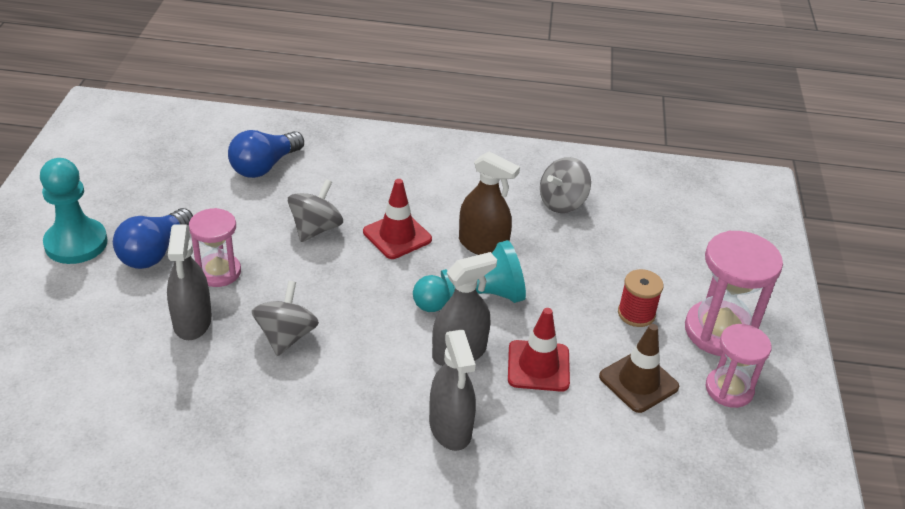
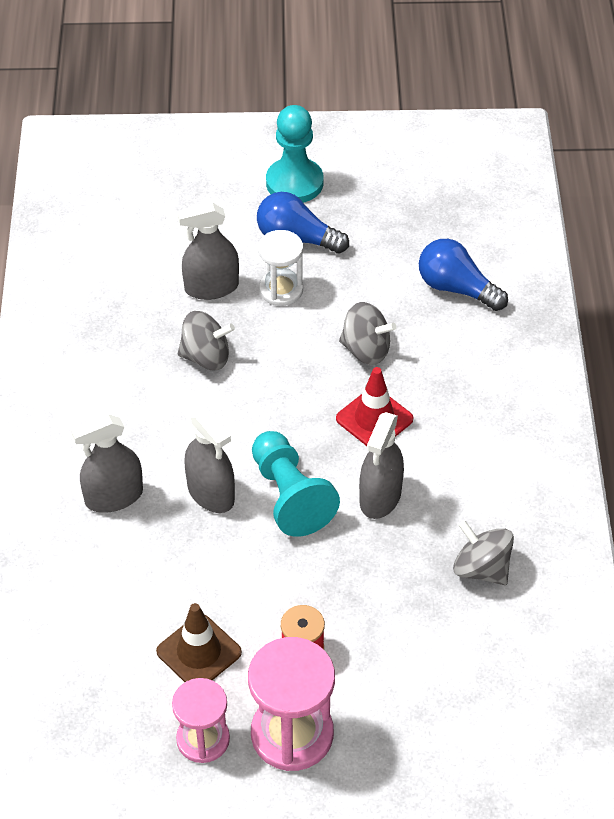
camera: 85 degrees right, 10 degrees up
(218, 272) = (281, 290): pink hourglass -> white hourglass
(483, 245) = (380, 497): brown spray bottle -> grey spray bottle
(538, 366) = (205, 561): red traffic cone -> none

